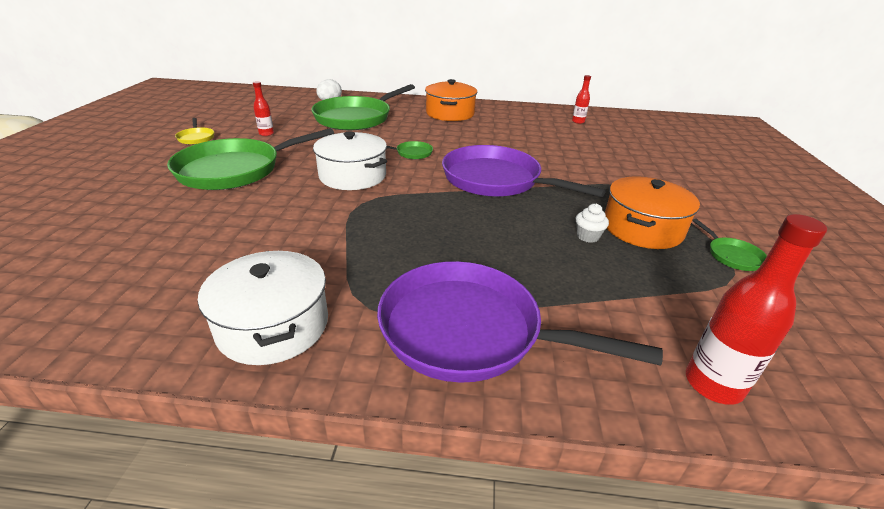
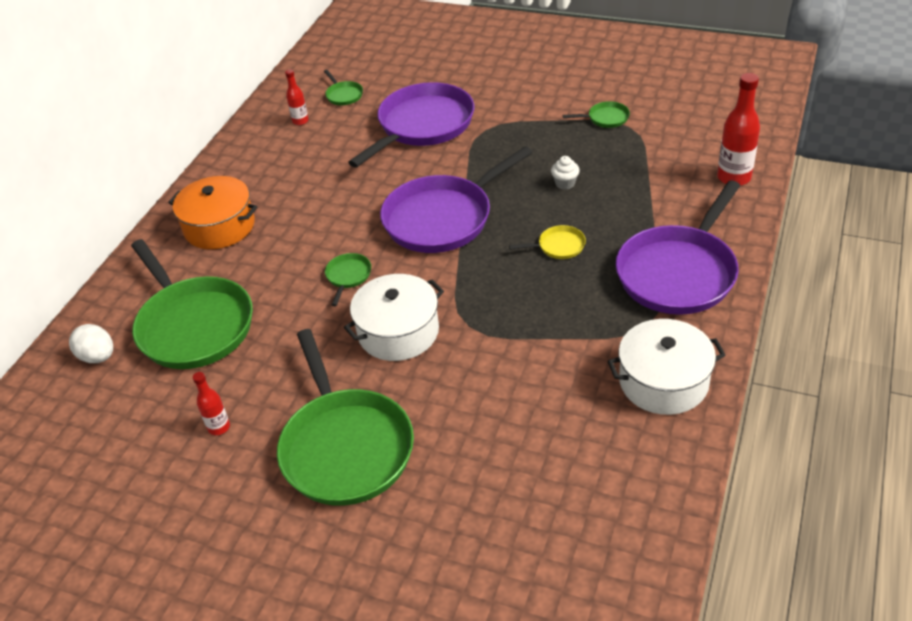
camera: 70 degrees left, 10 degrees up
(196, 138) = (202, 514): yellow pan -> yellow pan (558, 246)
(614, 161) = (422, 126): none -> purple pan
(624, 131) = (343, 95): none -> green pan
(642, 228) = (558, 149): orange pot -> none

